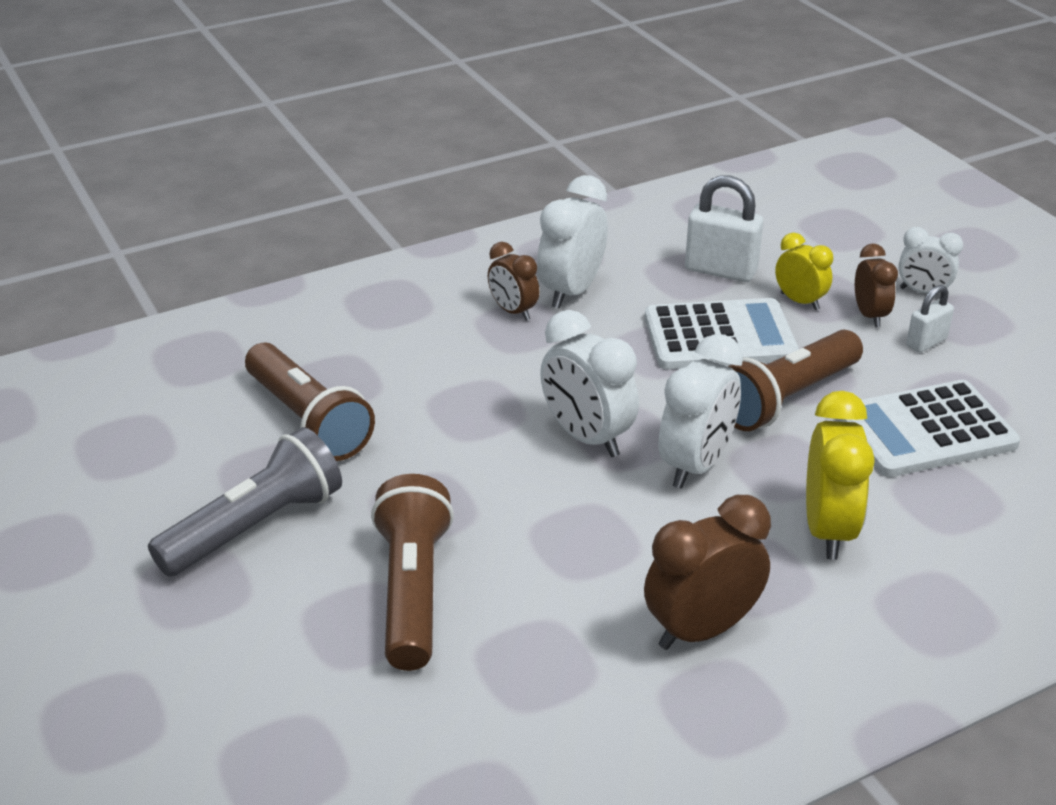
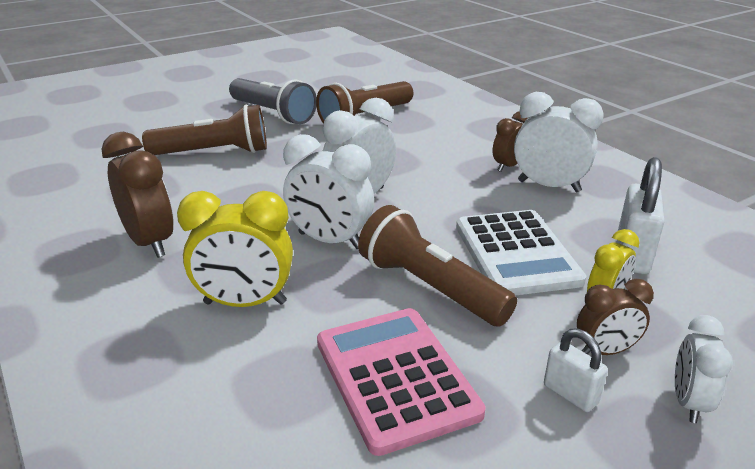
camera: 85 degrees right, 5 degrees down
(926, 431) = (395, 377): white calculator -> pink calculator

